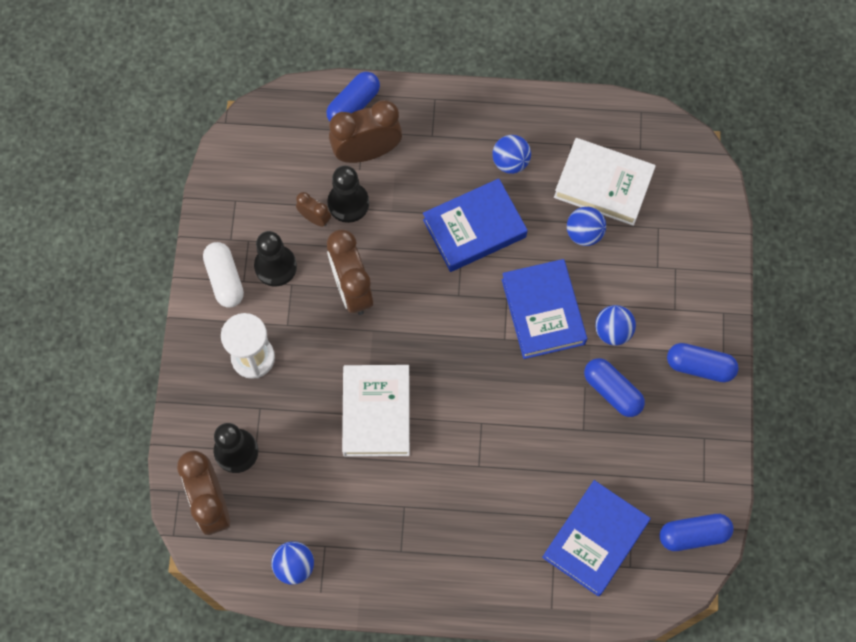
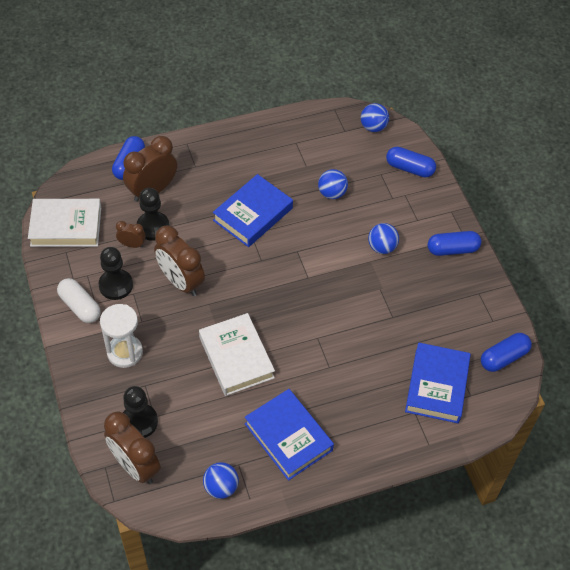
camera: 25 degrees left, 15 degrees down
(510, 162) = (259, 165): blue ball -> blue ball (373, 127)
(543, 311) = (327, 251): blue book -> blue book (288, 437)
(603, 185) = (330, 160): white book -> white book (66, 226)
(612, 391) = (400, 285): blue capsule -> blue capsule (409, 168)

